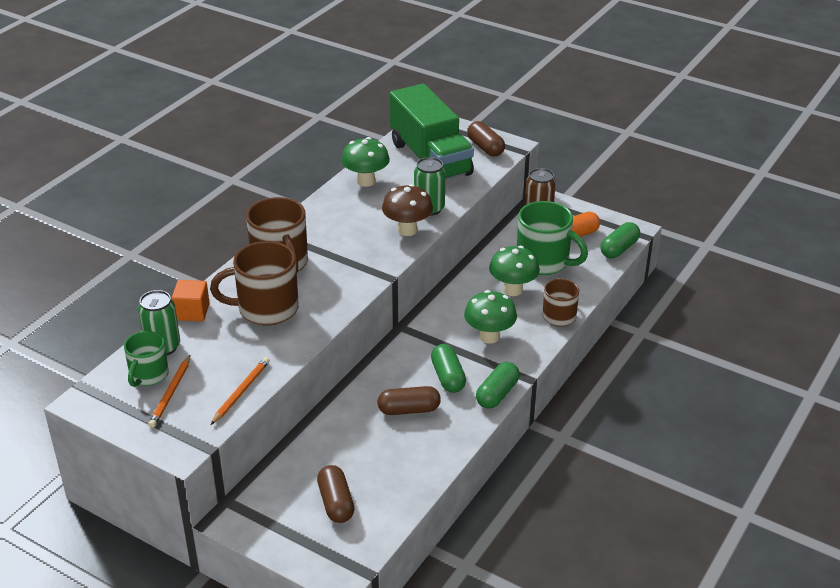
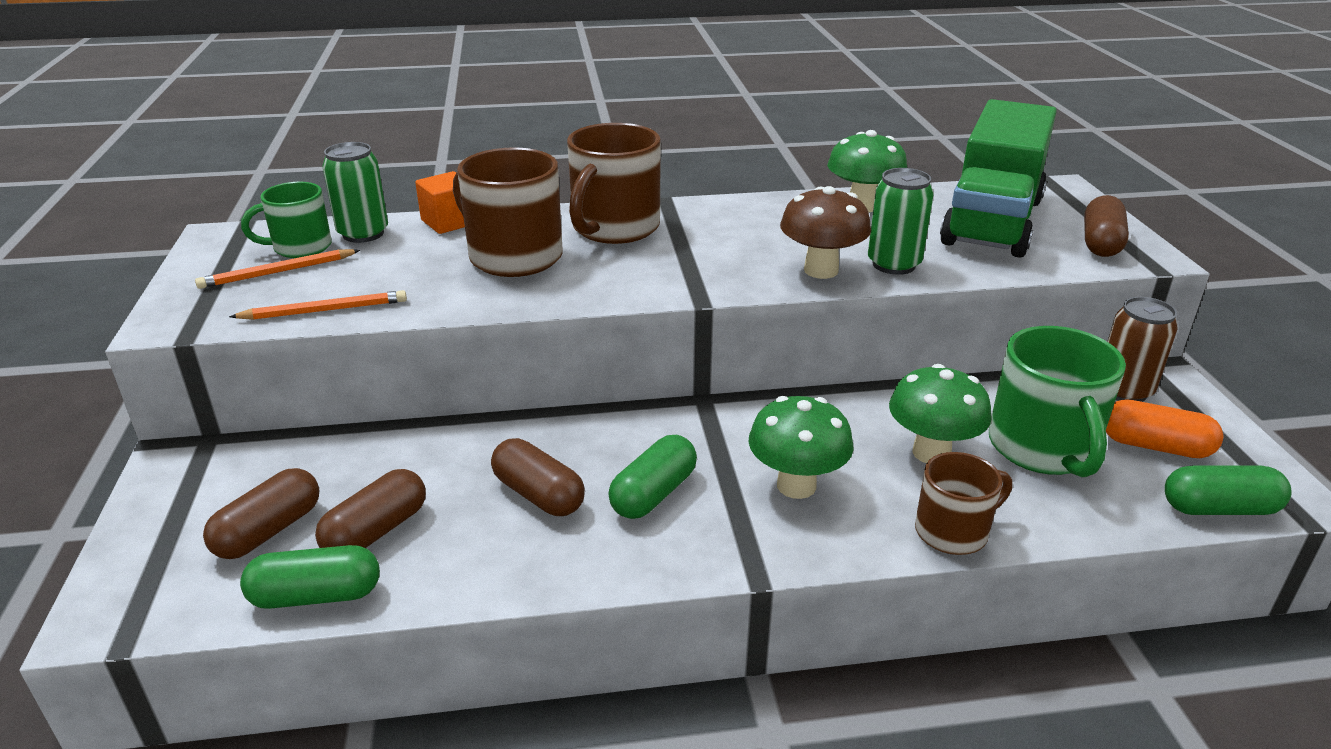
camera: 50 degrees right, 5 degrees down
(376, 469) = (376, 531): none -> brown capsule
(497, 394) = (678, 564): green capsule -> green capsule (316, 596)

